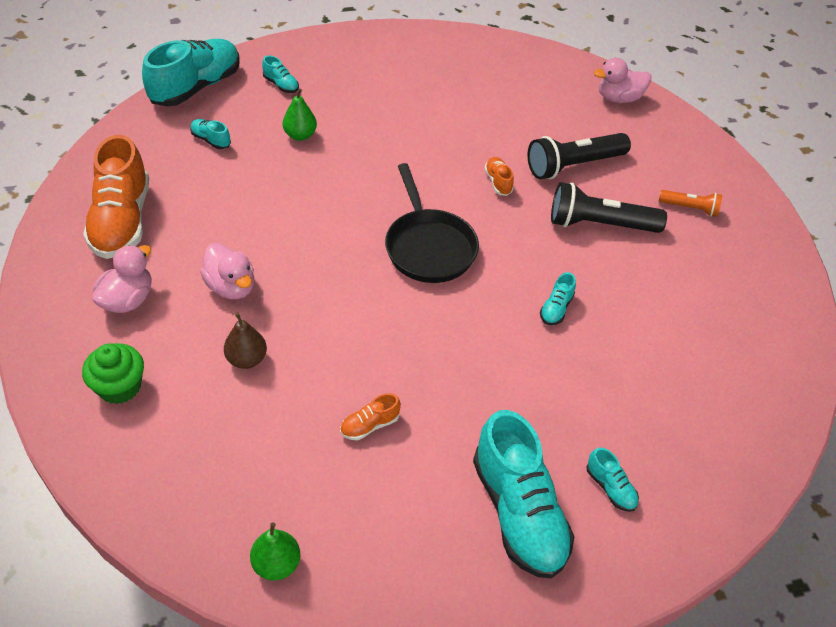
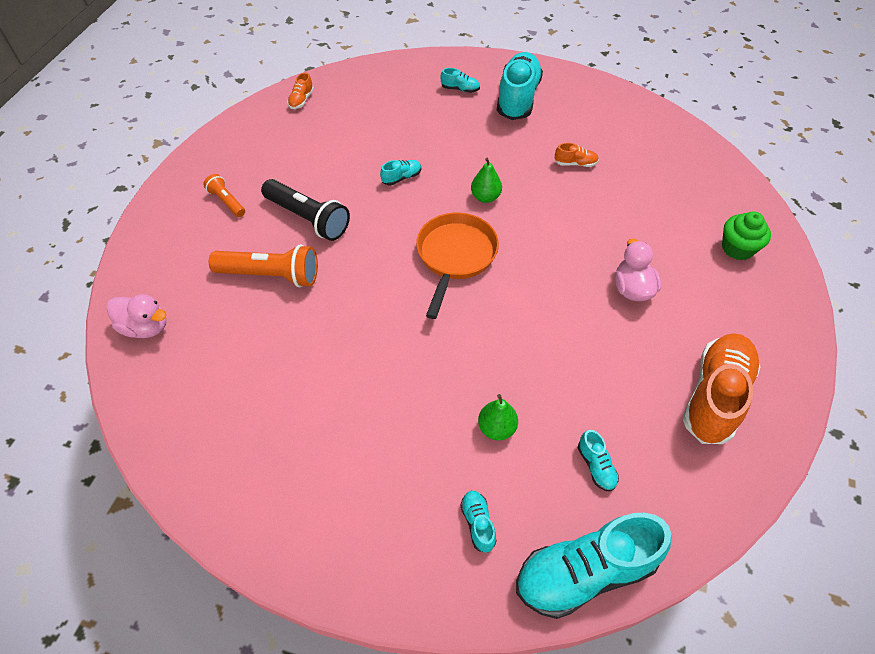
camera: 145 degrees left, 5 degrees up
(128, 300) = (721, 312): pink duck -> none
(247, 359) = (639, 231): brown pear -> none
(276, 564) = (661, 126): green pear -> green pear (485, 197)
(428, 247) = (455, 256): black pan -> orange pan
(498, 182) = (350, 288): orange shoe -> orange shoe (301, 100)
(573, 165) = (271, 275): black flashlight -> orange flashlight
(610, 487) = (460, 89): turquoise shoe -> turquoise shoe turned 105 degrees clockwise

